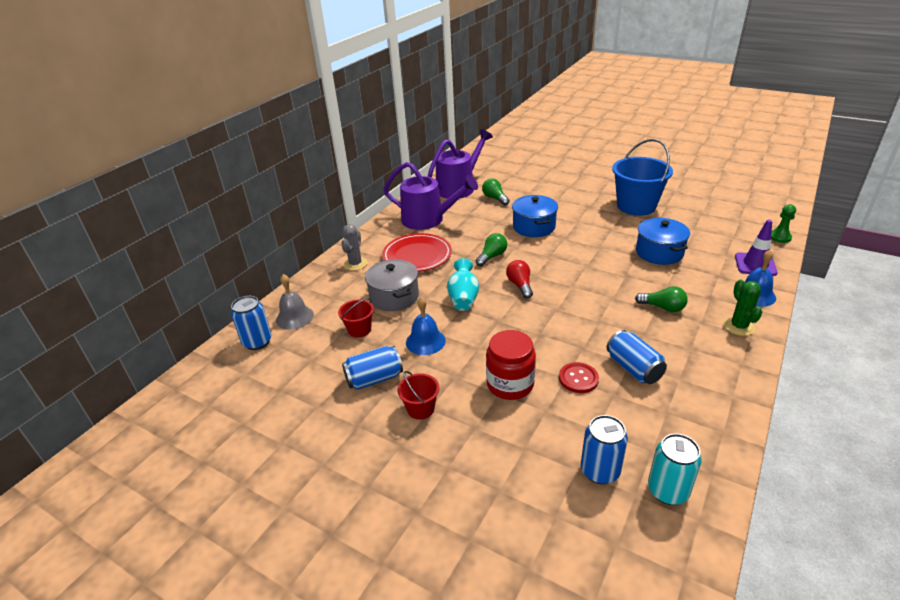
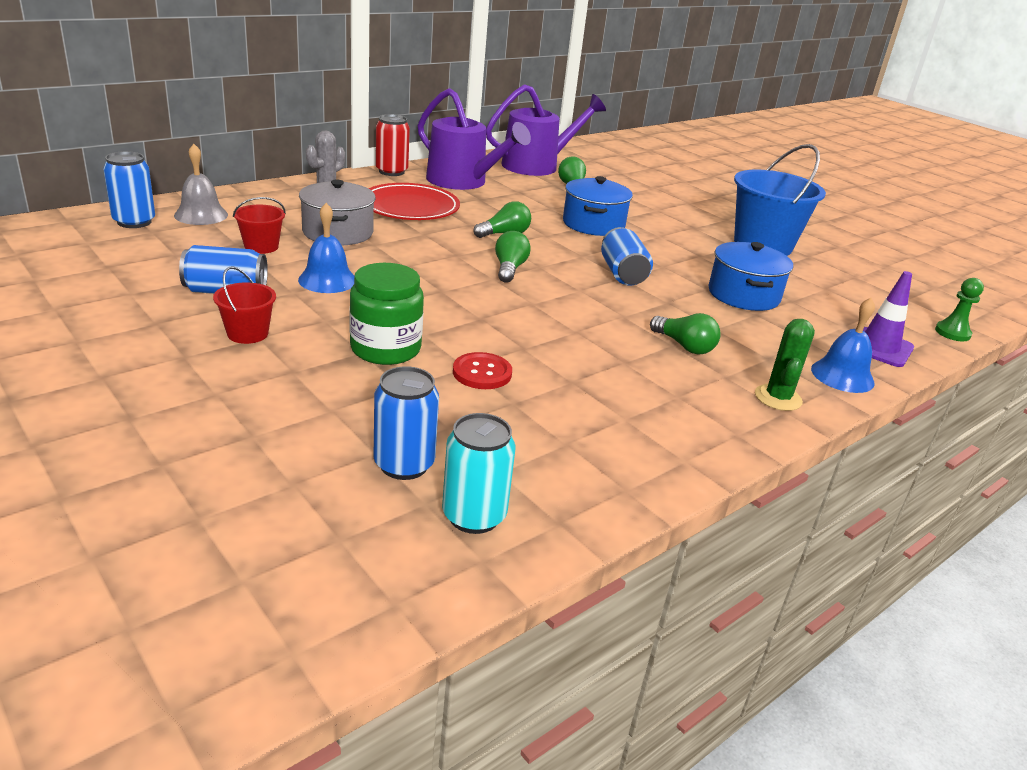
camera: 15 degrees right, 5 degrees down
(377, 228) = (391, 171): none -> red can
(463, 298) = (422, 258): turquoise vase -> none
(510, 384) = (385, 349): red jar -> green jar
(520, 285) = (509, 269): red light bulb -> green light bulb
(633, 368) = (570, 388): blue can -> blue can (622, 274)

